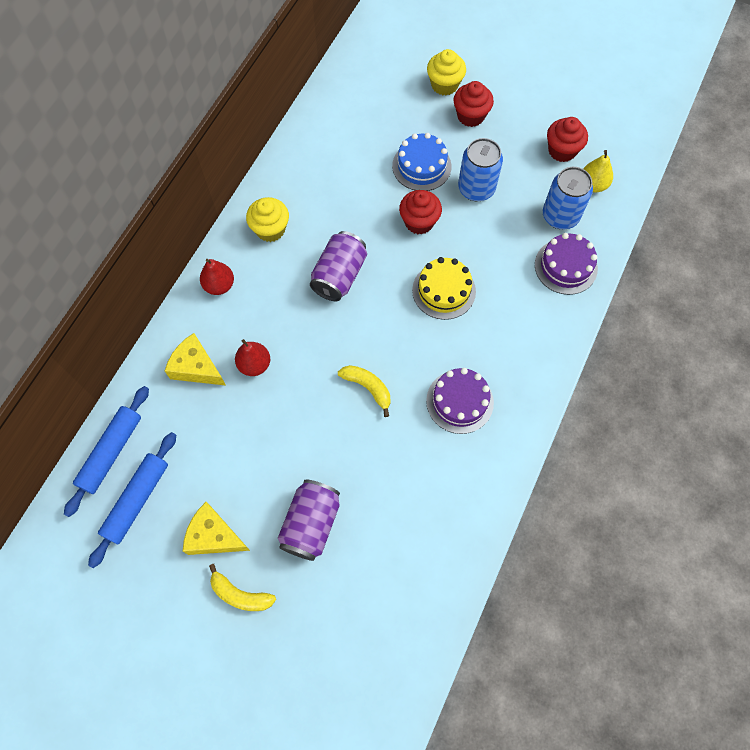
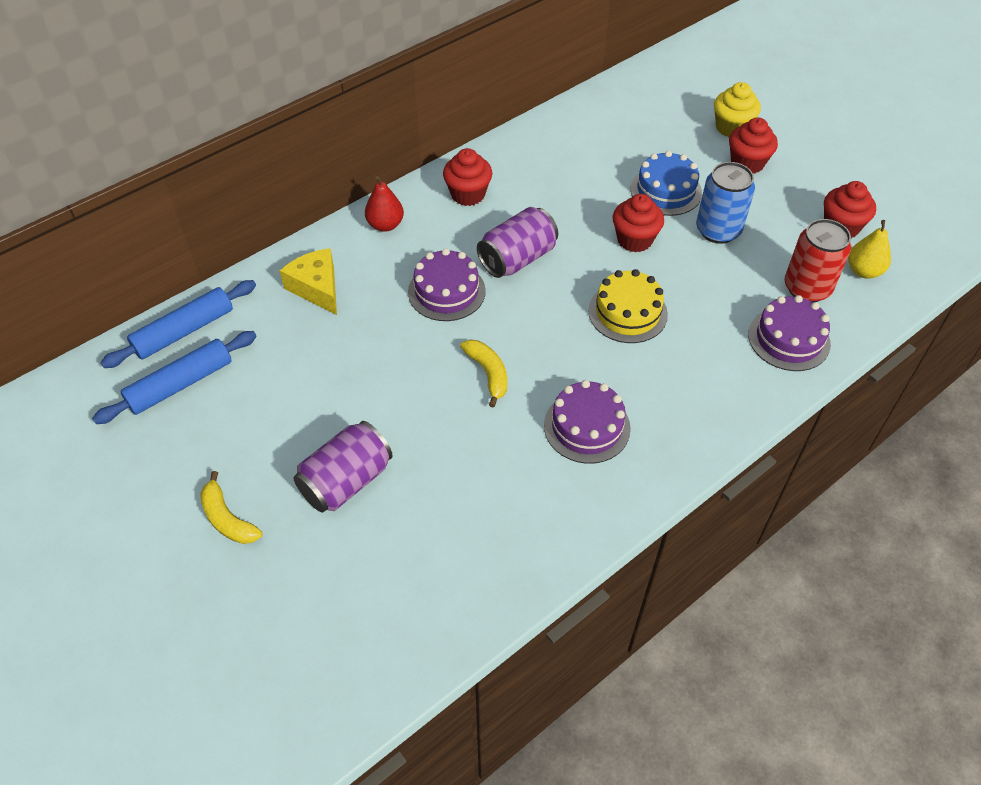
camera: 25 degrees right, 15 degrees down
(214, 536) = (236, 449): yellow cheese -> none
(254, 364) = (378, 307): red pear -> none
(270, 229) = (468, 194): yellow cupcake -> red cupcake
(300, 328) = (446, 291): none -> purple cake
(560, 216) = (807, 288): blue can -> red can

